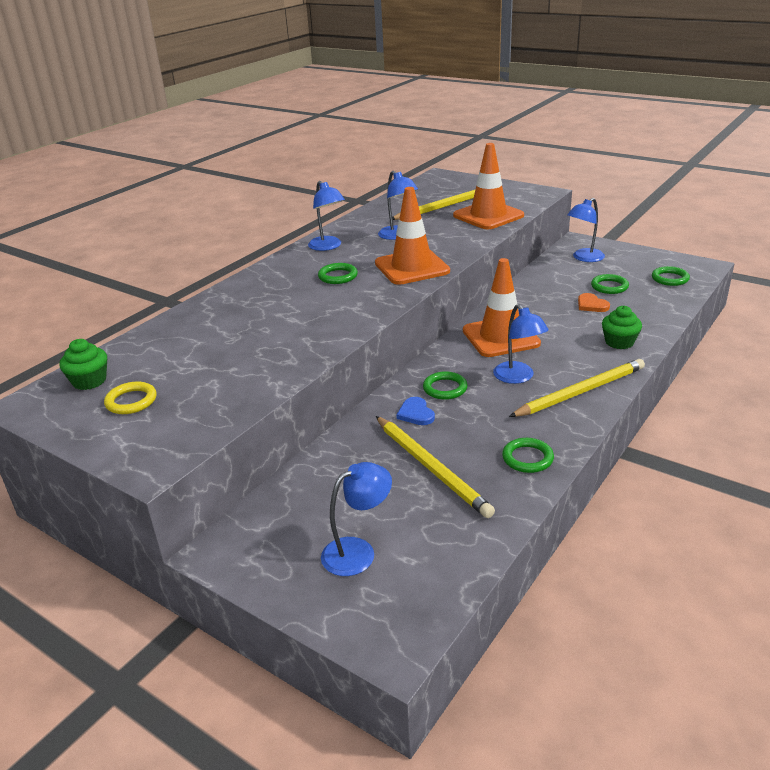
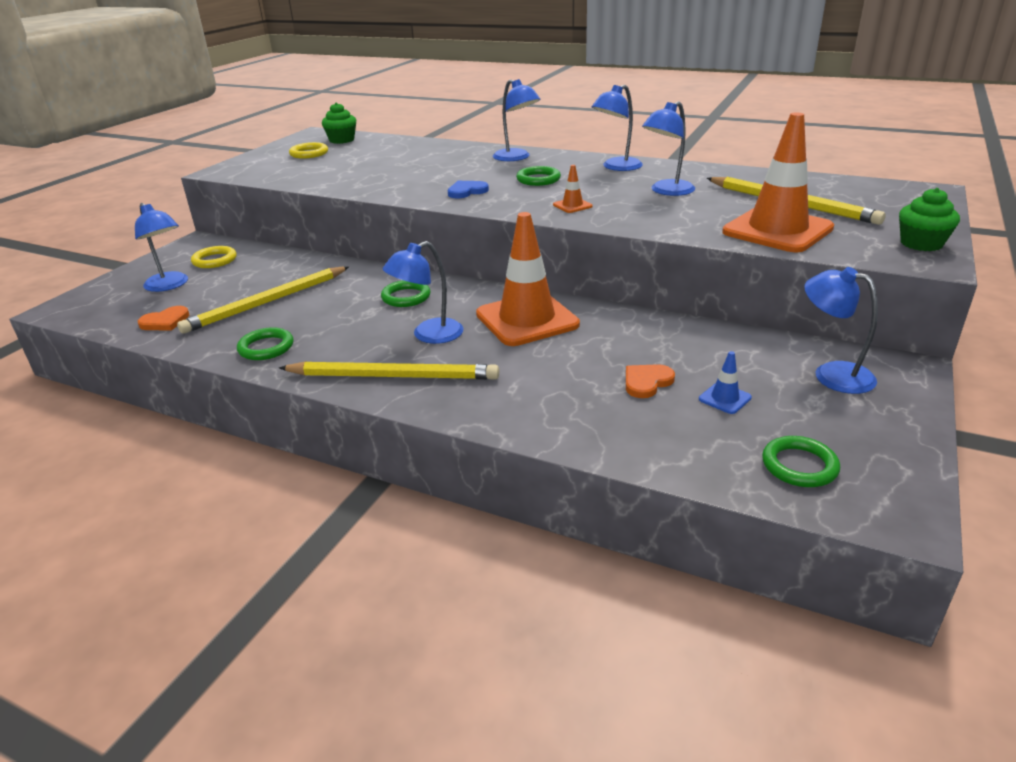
camera: 80 degrees right, 0 degrees up
(265, 283) = (516, 158): none -> blue lamp
(294, 524) = (214, 260): none -> yellow ring
(412, 267) = (572, 206): orange traffic cone -> orange traffic cone, size x0.40
(416, 413) = (359, 287): blue heart -> blue heart (467, 191)
(458, 536) = (165, 321): none -> orange heart
(580, 392) = (393, 376): yellow pencil -> yellow pencil turned 45 degrees counterclockwise
(609, 286) = (724, 398): green ring -> blue traffic cone
(619, 342) = (529, 406): green cupcake -> green cupcake (921, 243)

